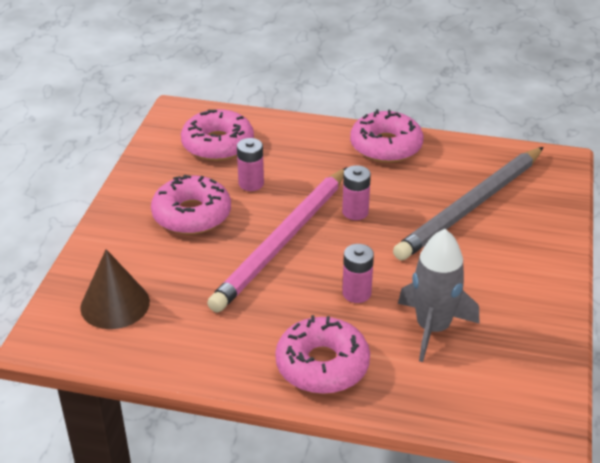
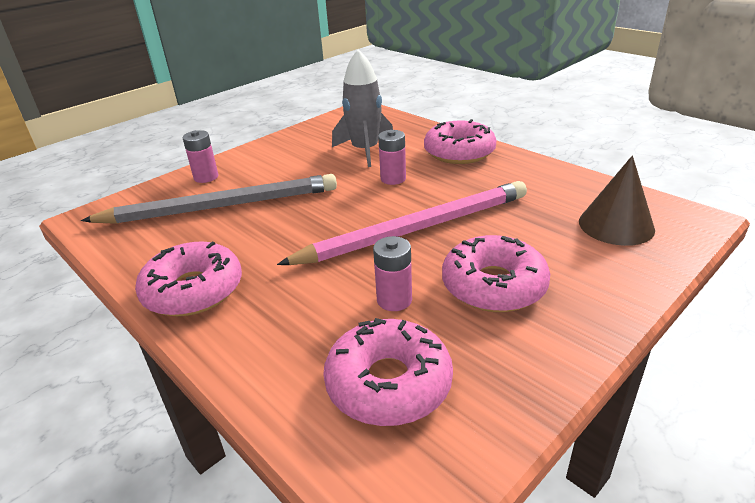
camera: 145 degrees left, 5 degrees down
(355, 212) = (320, 233): pink battery -> pink battery (206, 177)

